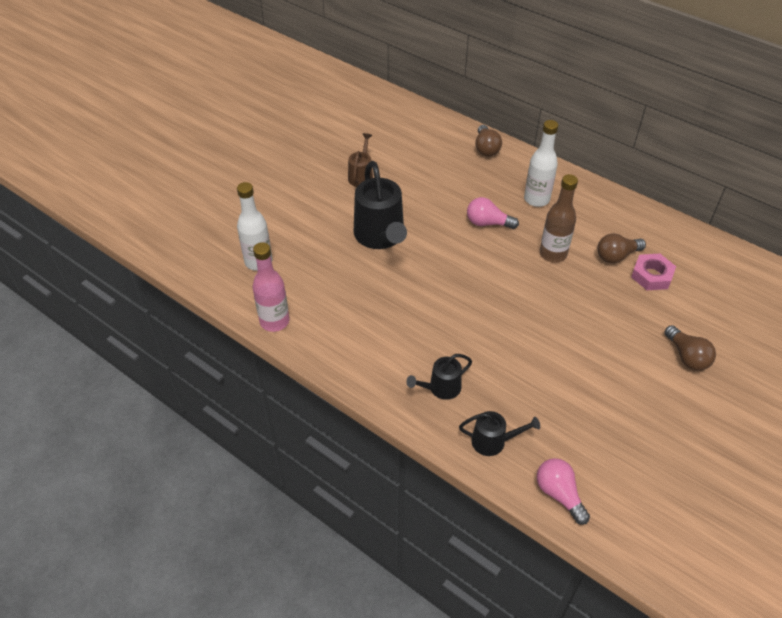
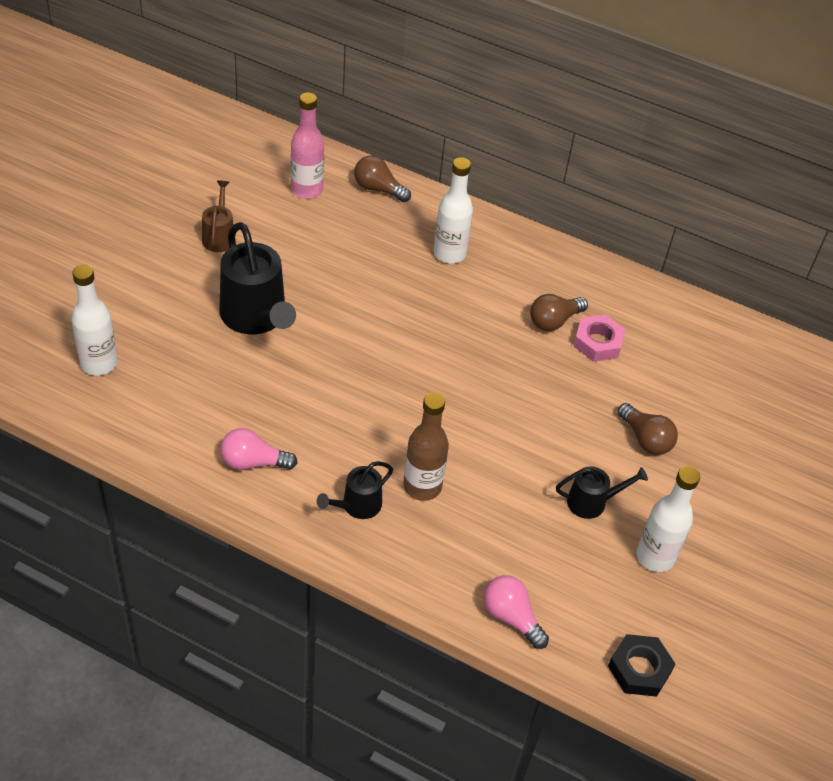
camera: 15 degrees left, 0 degrees up
(274, 321) = (133, 441): pink bottle -> pink bottle (307, 190)
(486, 148) = (378, 189): brown light bulb -> brown light bulb turned 135 degrees clockwise
(487, 223) = (391, 290): pink light bulb -> pink light bulb (253, 462)
(493, 441) = (428, 564): black watering can -> black watering can (592, 502)
(553, 254) = (476, 324): brown bottle -> brown bottle (422, 486)
(668, 553) = (639, 669): none -> black nut
(688, 456) = (655, 556): none -> white bottle

